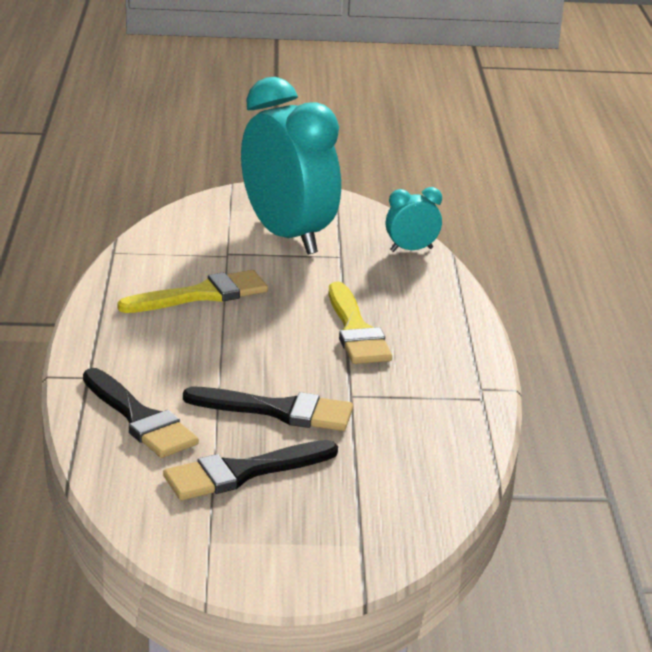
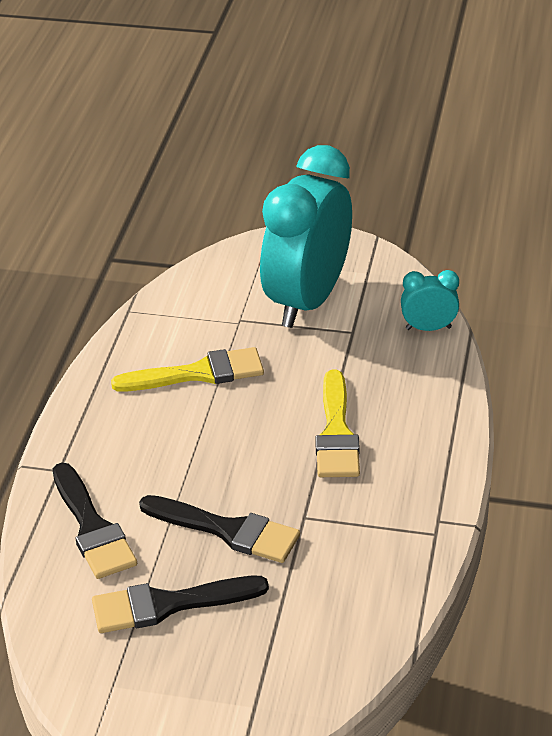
camera: 15 degrees right, 10 degrees up
(287, 236) = (307, 301): turquoise clock -> turquoise clock turned 135 degrees counterclockwise

